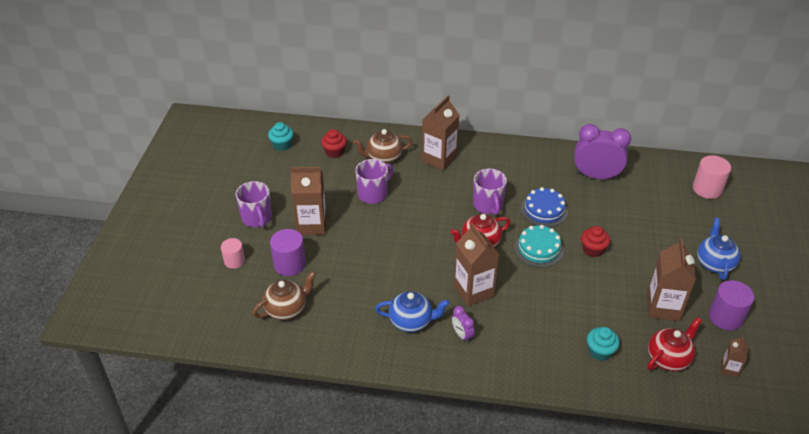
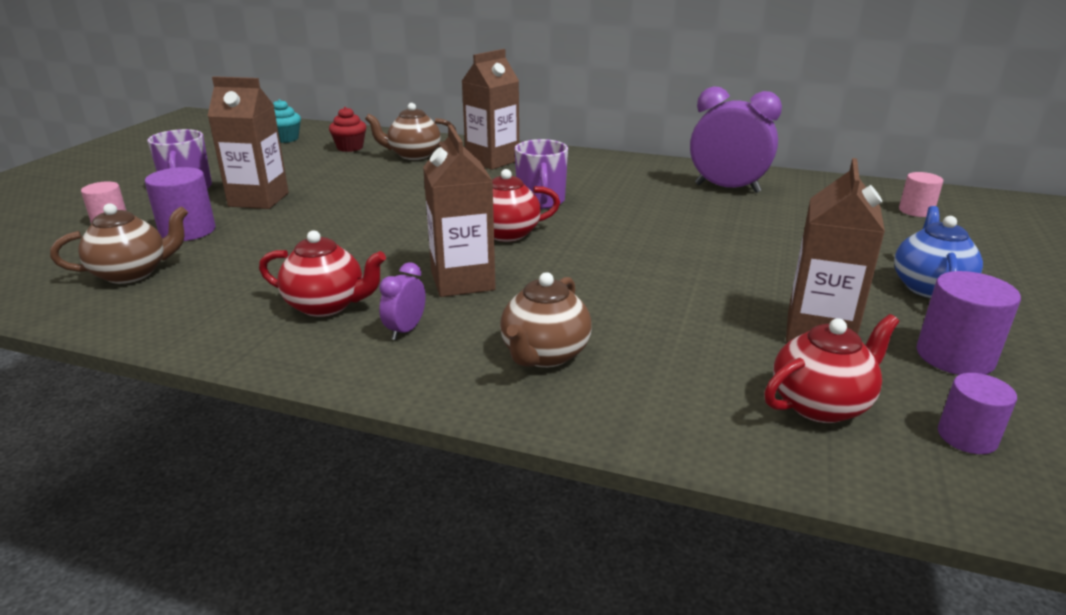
camera: 10 degrees right, 15 degrees down
(373, 194) = (374, 181): purple mug -> none
(411, 321) = (327, 306): blue teapot -> red teapot
(462, 335) = (405, 330): purple clock -> purple clock turned 45 degrees clockwise
(537, 343) = (544, 355): none -> brown teapot
(538, 249) = (602, 247): turquoise cake -> none
(544, 210) = (629, 212): blue cake -> none
(592, 250) = (698, 255): red cupcake -> none
(600, 351) = (670, 379): turquoise cupcake -> none
(707, 189) = (916, 211): pink cylinder -> pink cylinder, size x0.65
(729, 369) = (967, 437): brown carton -> purple cylinder

